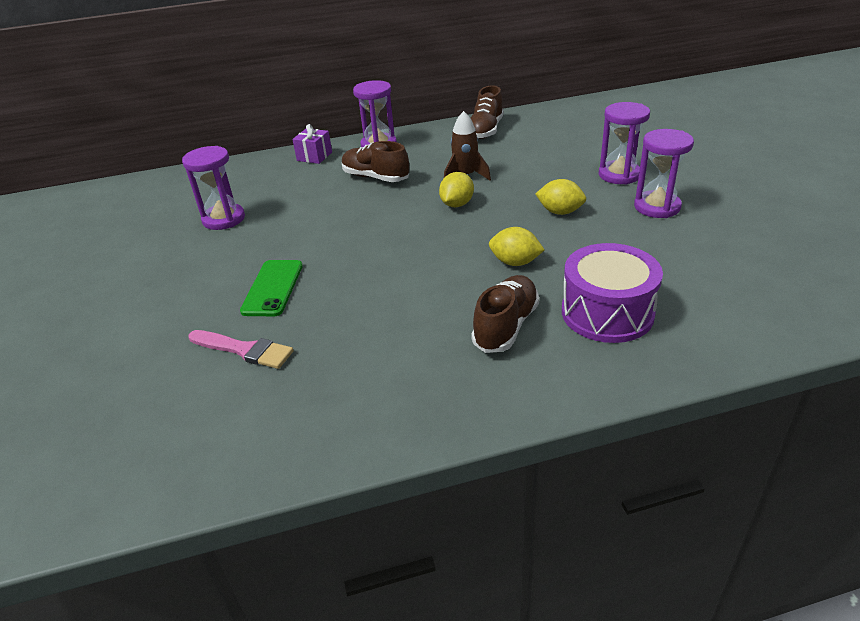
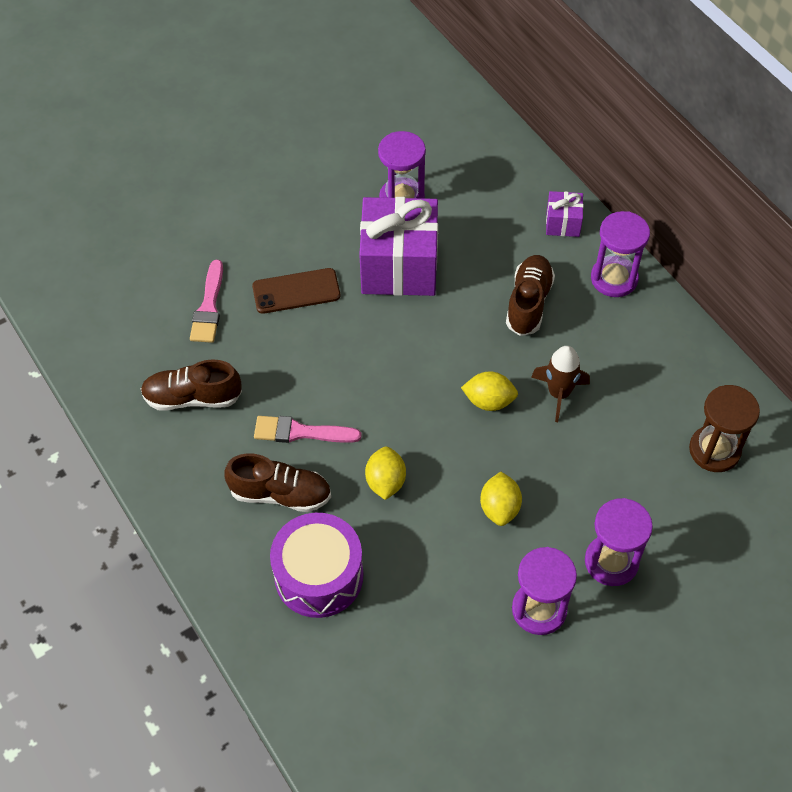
camera: 70 degrees right, 20 degrees up
(273, 288) = (296, 291): green phone -> brown phone
(293, 229) = (399, 266): none -> purple gift
(439, 304) = (300, 432): none -> pink brush
(486, 130) = (697, 386): brown shoe -> brown shoe (193, 397)
(539, 131) = (714, 450): none -> brown hourglass

